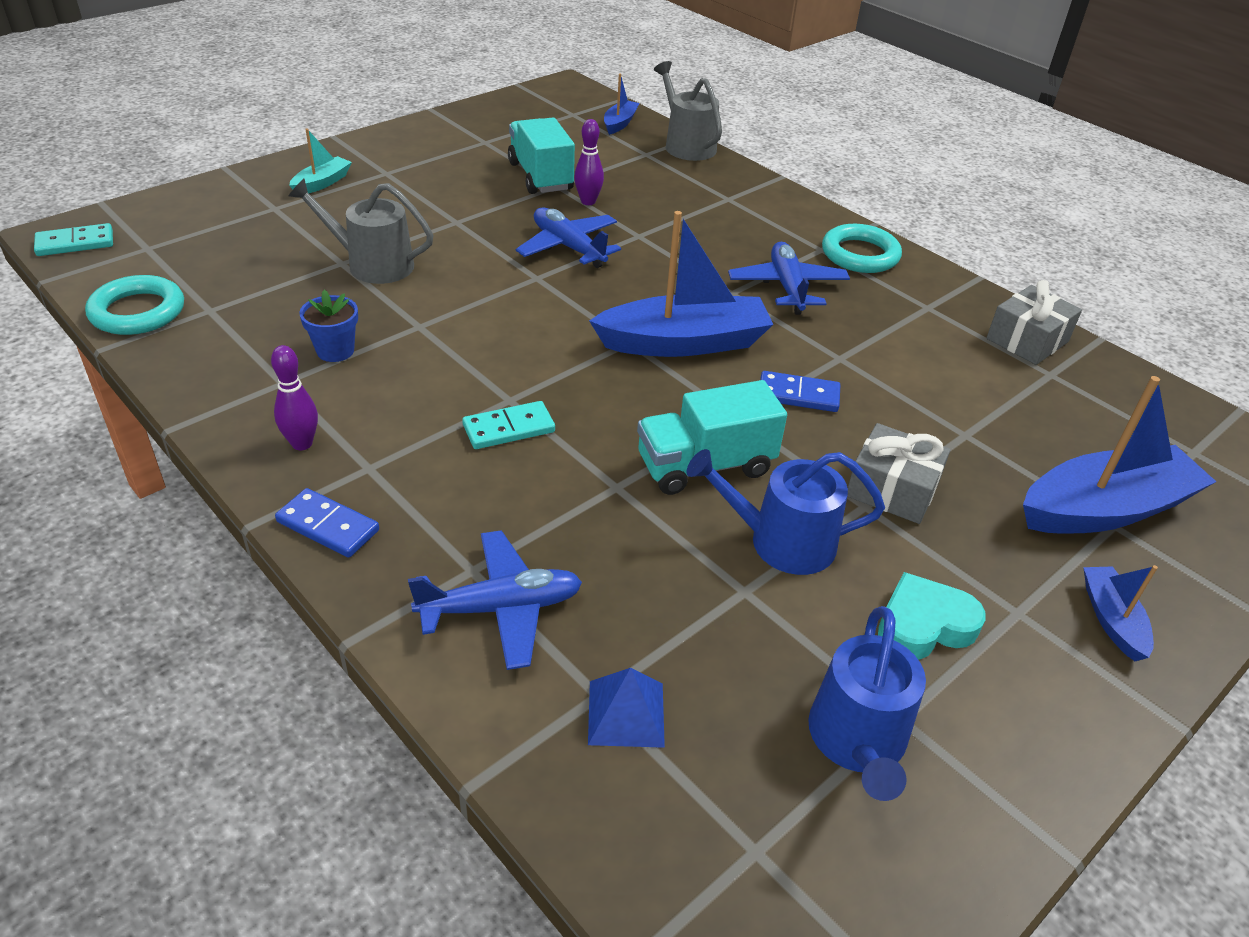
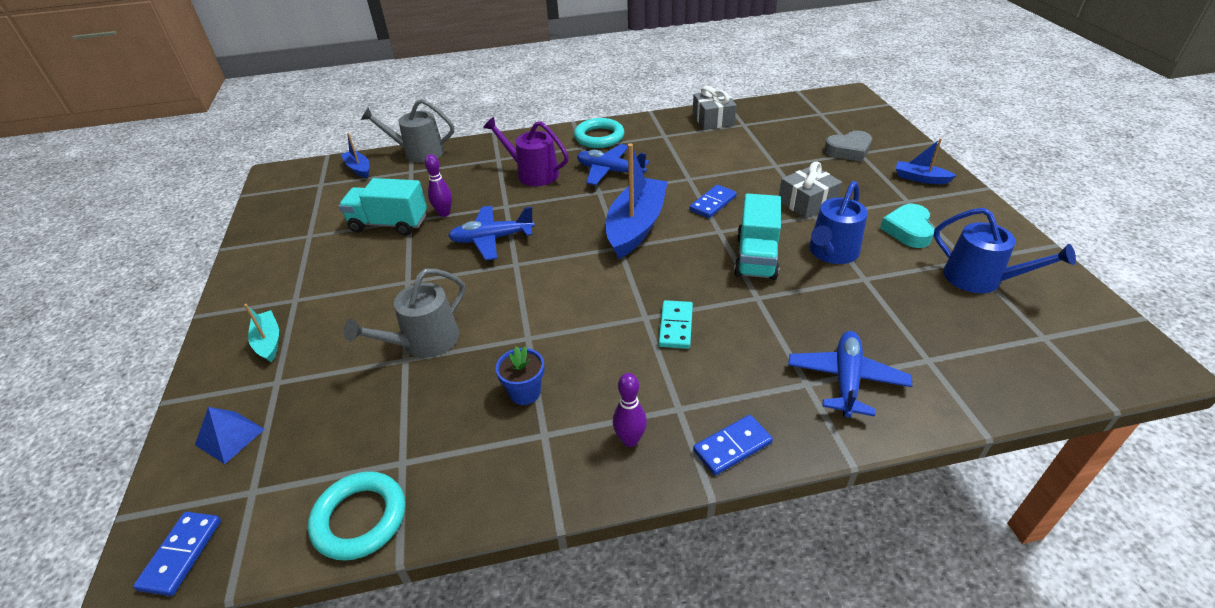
camera: 55 degrees left, 0 degrees up
(75, 243) = (181, 554): turquoise domino -> blue domino
(626, 713) = (945, 353): blue pyramid -> blue pyramid (230, 436)
(722, 232) = (533, 173): none -> purple watering can
(1105, 509) = (848, 150): blue boat -> grey heart

